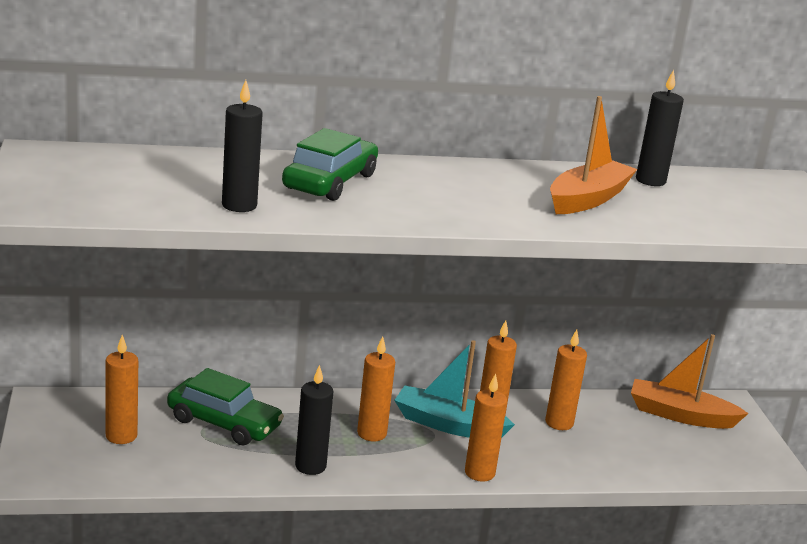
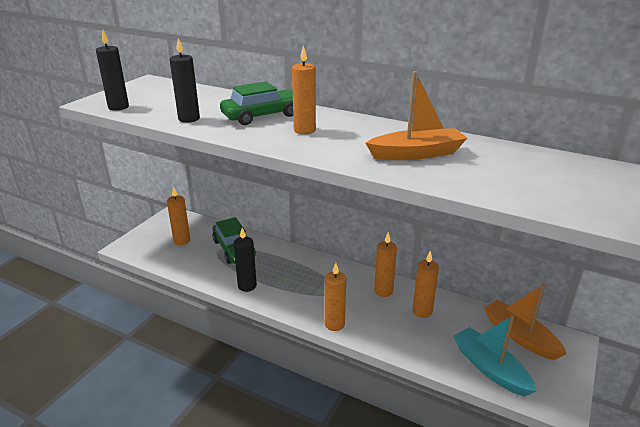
camera: 40 degrees right, 5 degrees up
(372, 433) = (300, 279): orange candle -> orange candle (304, 130)
(448, 425) = (349, 289): turquoise boat -> turquoise boat (490, 368)
(650, 181) = (491, 151): black candle -> black candle (118, 107)

